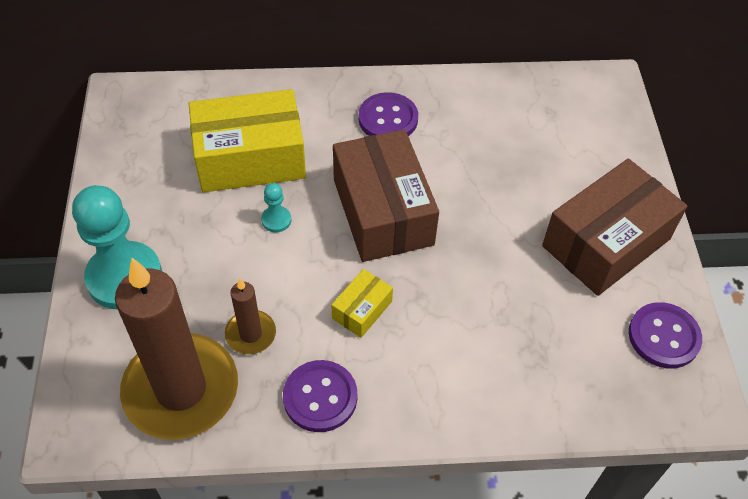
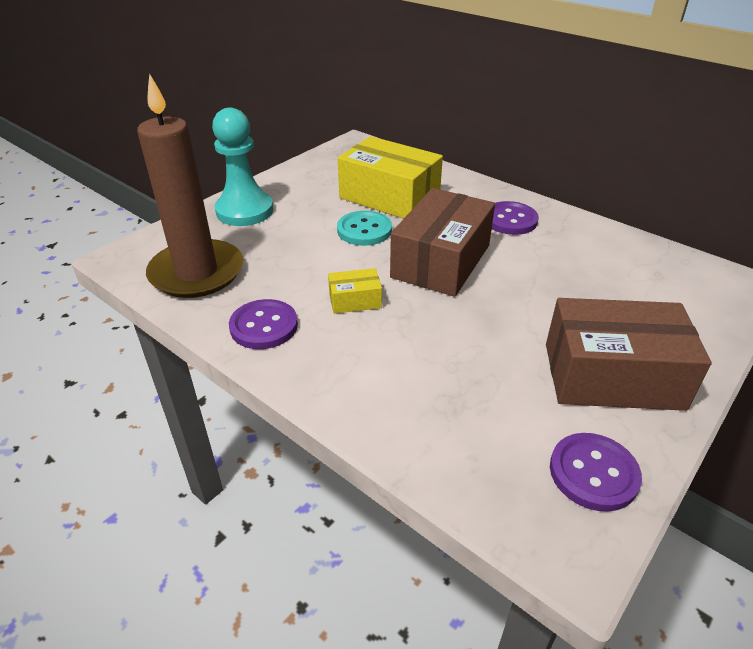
camera: 45 degrees right, 15 degrees down
(250, 334) = (271, 271): brown candle -> none
(276, 220) = (364, 230): turquoise pawn -> turquoise button

